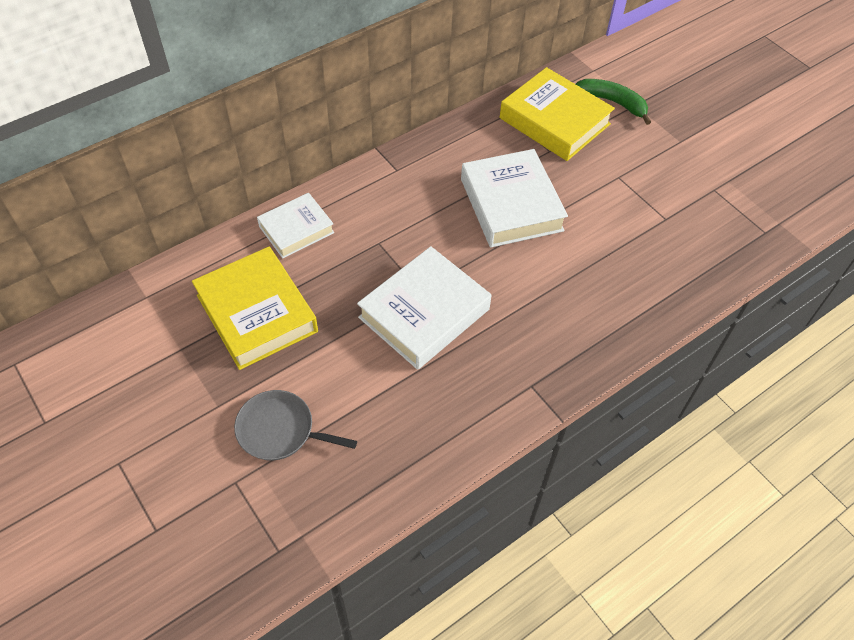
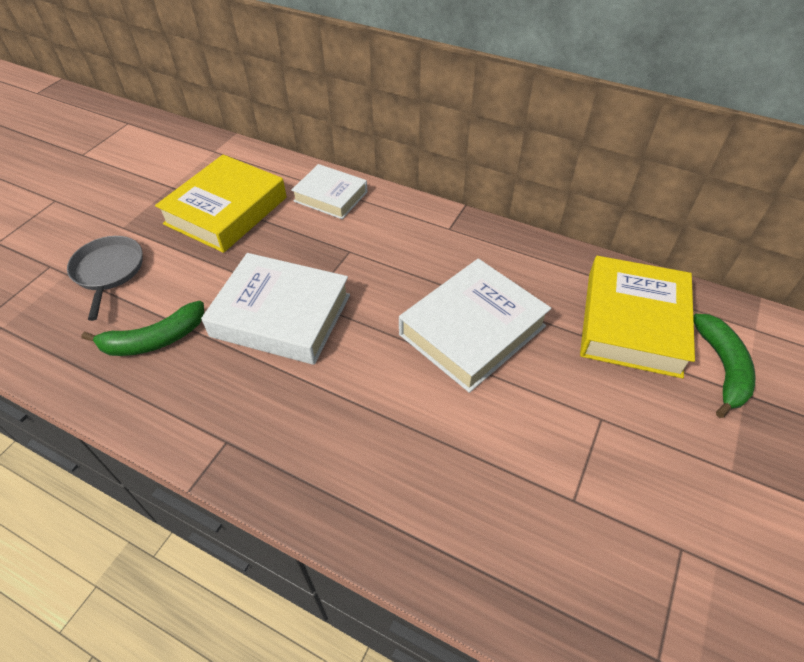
camera: 65 degrees right, 5 degrees down
(397, 411) = (154, 340): none -> green banana

